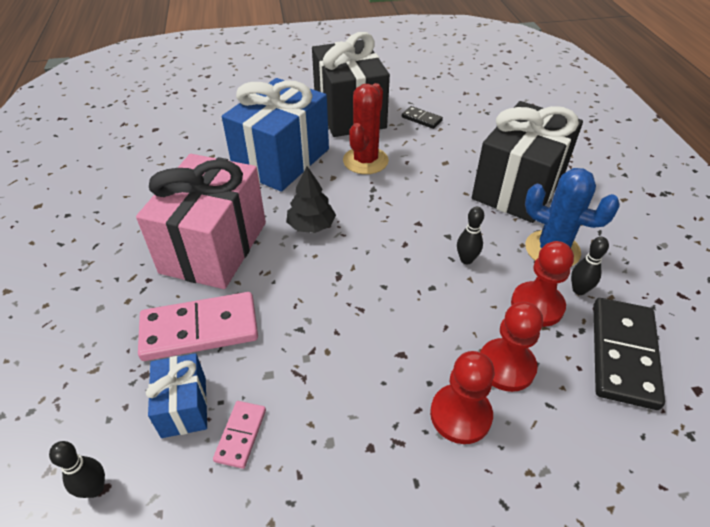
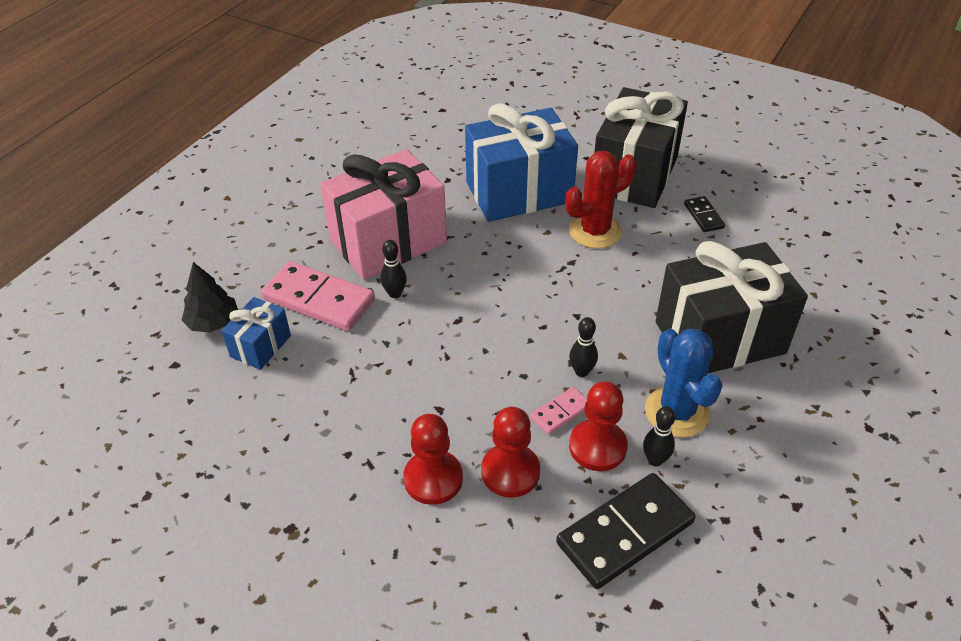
camera: 40 degrees right, 0 degrees up
(95, 489) = (170, 361): black bowling pin -> black bowling pin (395, 293)
(240, 435) = (276, 388): pink domino -> pink domino (560, 412)
(311, 226) = (481, 266): black tree -> black tree (213, 322)

